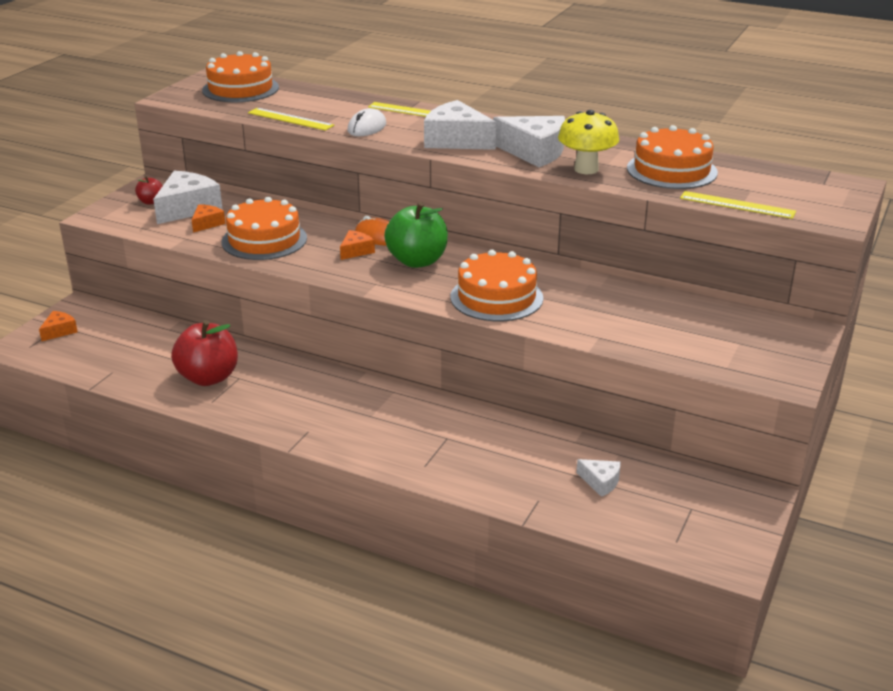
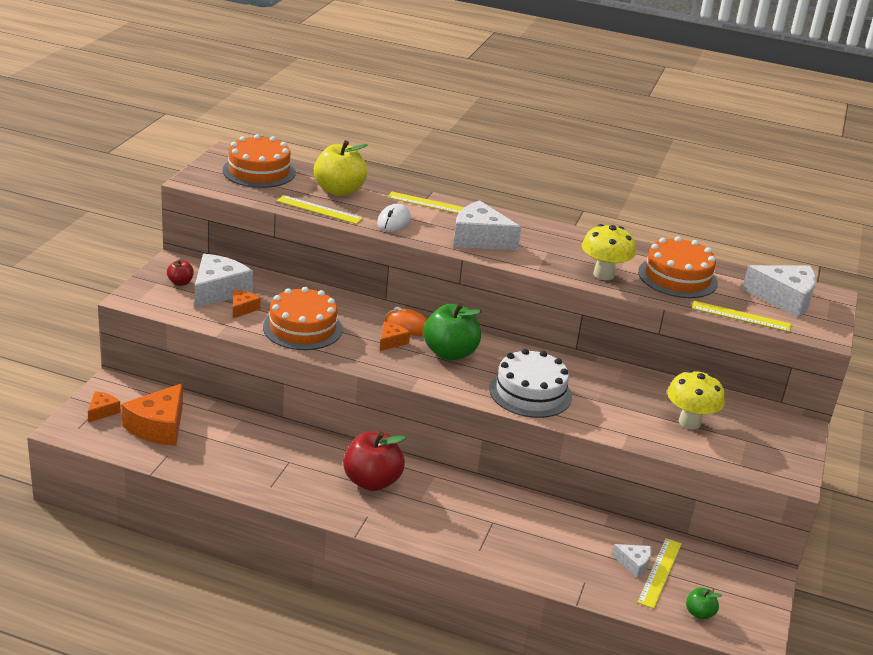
camera: 10 degrees left, 0 degrees up
(112, 345) = (158, 426): none -> orange cheese
(208, 377) = (261, 461): red apple -> red apple (372, 481)
(318, 103) = (339, 191): none -> yellow apple
(496, 297) = (530, 392): orange cake -> white cake
(534, 152) = (553, 254): white cheese -> white cheese (784, 299)
(629, 491) = (660, 572): none -> yellow ruler
(668, 535) = (699, 613): none -> green apple
(675, 325) = (689, 422): none -> yellow mushroom

